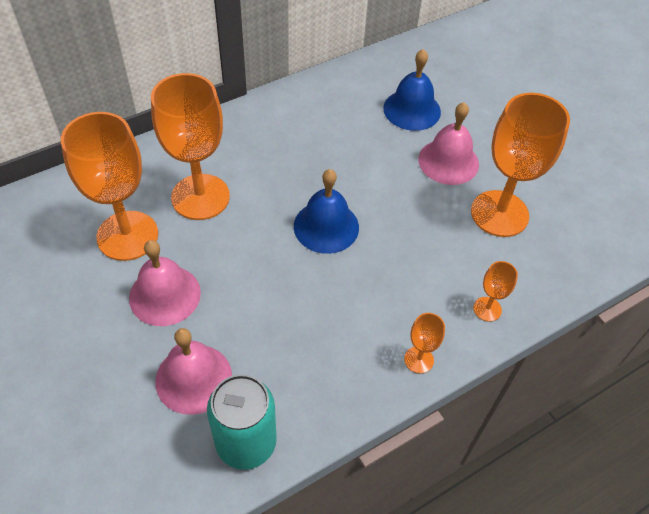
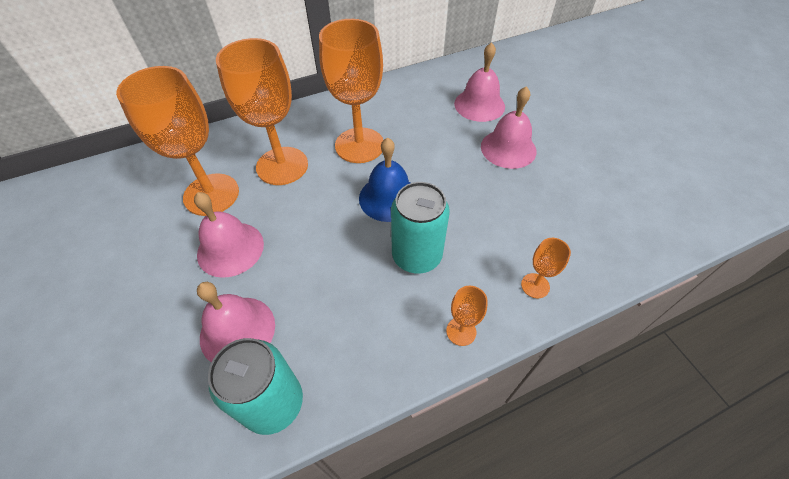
camera: 10 degrees right, 0 degrees up
(365, 288) = (417, 256): none -> turquoise can
(412, 109) = (479, 105): blue bell -> pink bell
(499, 213) = (553, 196): orange goblet -> orange goblet (359, 145)

